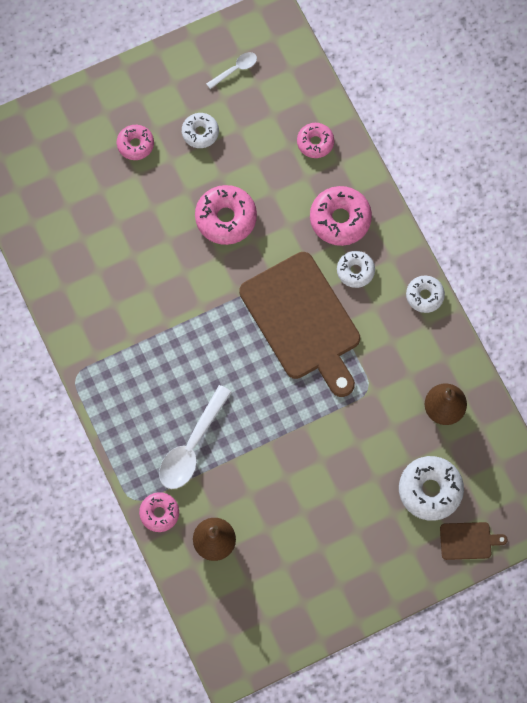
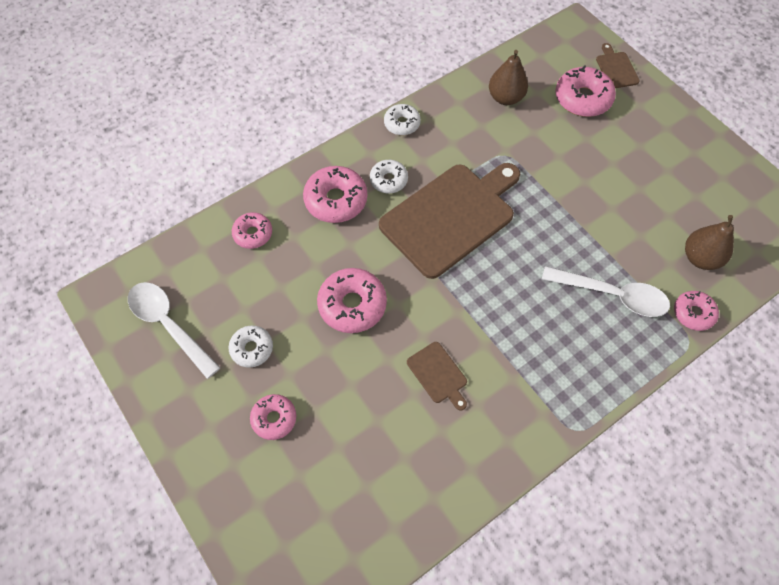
camera: 100 degrees left, 10 degrees down
(146, 277) = (438, 374): none -> brown cutting board
(235, 69) = (169, 325): white spoon -> white spoon, size x1.90
(430, 490) = (582, 99): white donut -> pink donut

